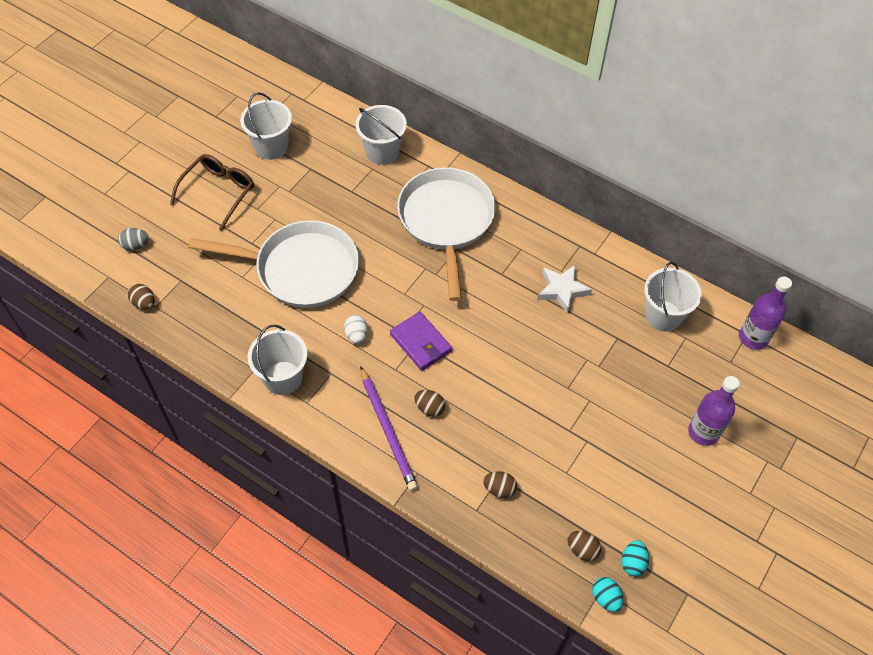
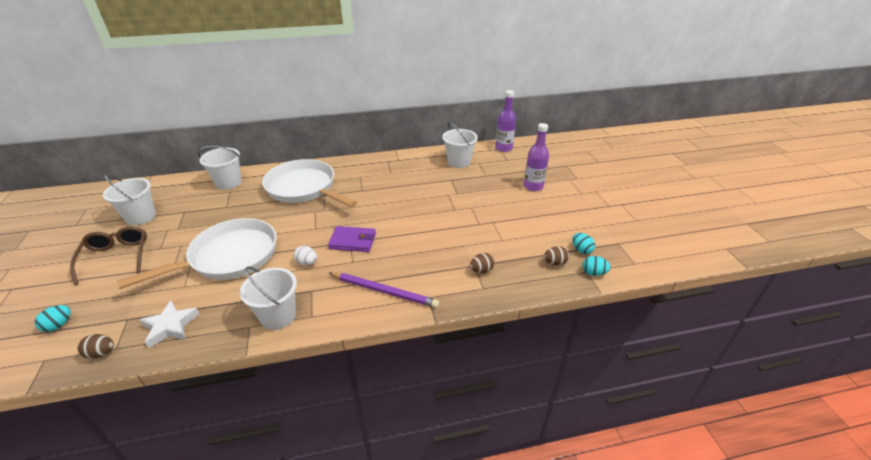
camera: 45 degrees left, 20 degrees down
(135, 245) = (59, 325): grey egg -> turquoise egg
(429, 408) = (396, 264): brown egg -> none
(562, 290) = (401, 179): white star -> white star (170, 326)

